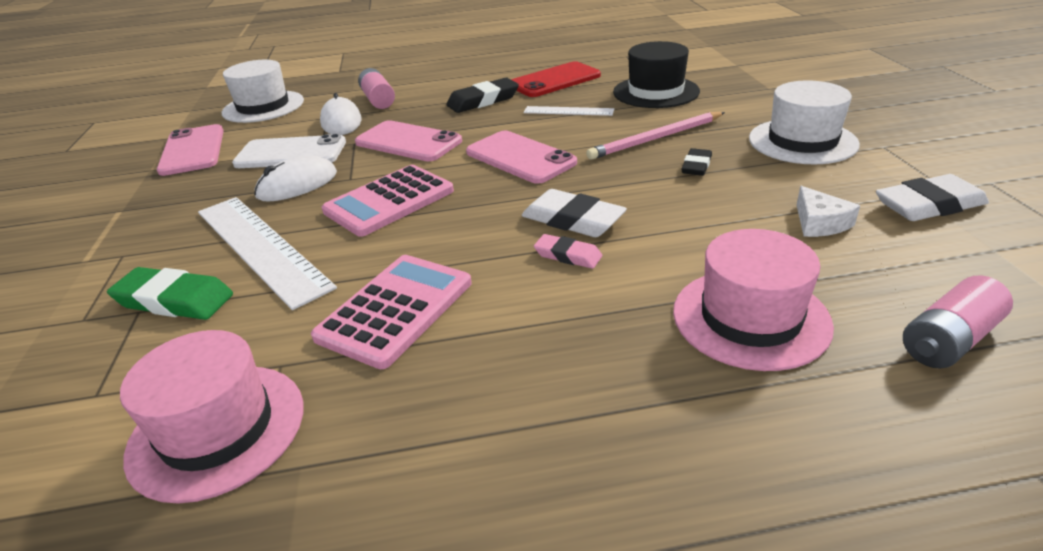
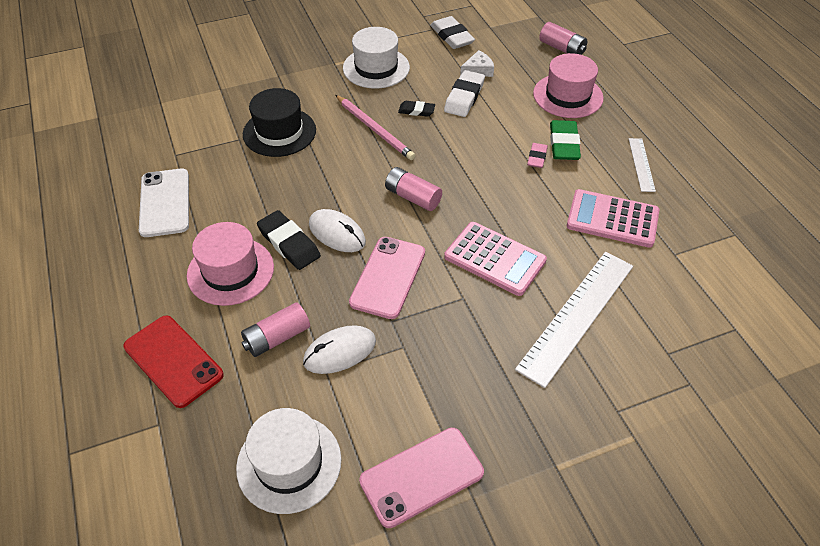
camera: 105 degrees left, 15 degrees up
(174, 300) = (650, 337): green eraser -> green eraser (564, 144)
(217, 429) = (724, 260): pink hat -> pink hat (230, 271)
(291, 153) = (419, 367): white phone -> white phone (165, 203)
(297, 184) = (480, 333): white mouse -> white mouse (337, 233)
(520, 157) = (413, 197): pink phone -> pink battery
(554, 80) = (239, 198): red phone -> red phone (173, 361)
(568, 111) = (319, 180): white ruler -> white ruler (641, 164)
(573, 220) = (497, 159): white eraser -> white eraser (464, 97)

